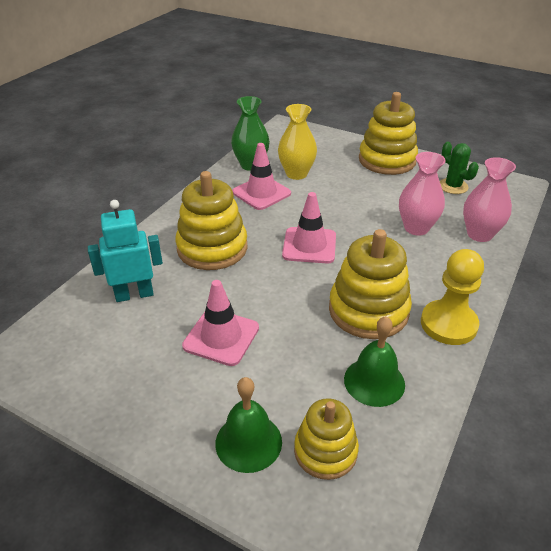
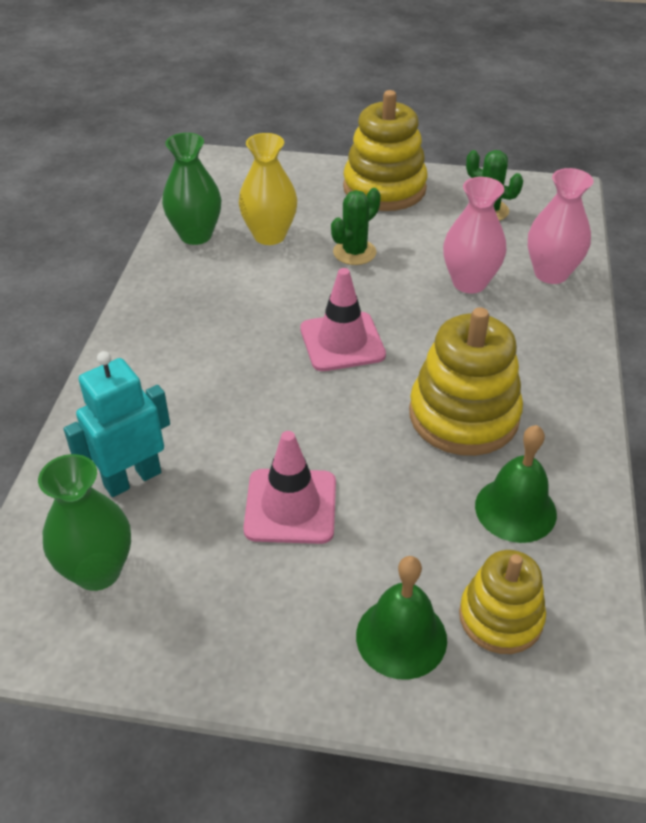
camera: 20 degrees left, 5 degrees up
(83, 342) = (98, 571): none -> green vase
(212, 248) = (208, 379): yellow stacking toy -> none
(261, 193) = (234, 277): pink traffic cone -> none
(346, 194) = (354, 252): none -> green cactus
(448, 324) = (568, 407): yellow pawn -> none

